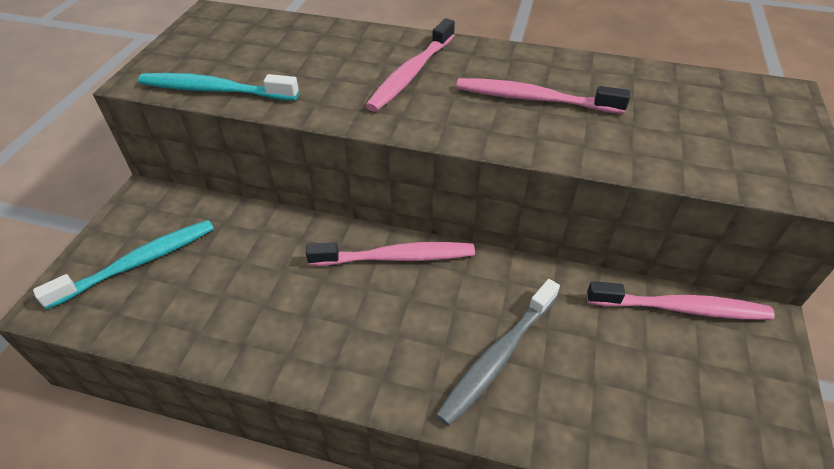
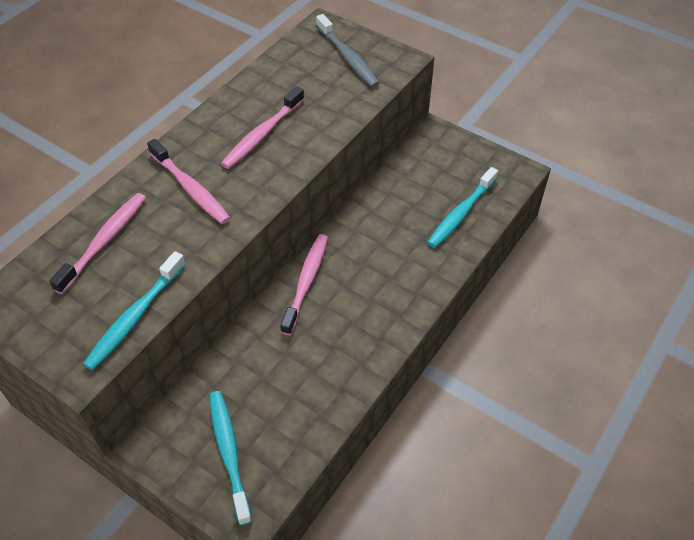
camera: 70 degrees left, 5 degrees up
(498, 357) = (407, 254): grey toothbrush -> grey toothbrush (348, 57)
(625, 412) = (461, 213): none -> turquoise toothbrush
(681, 308) = (409, 160): pink toothbrush -> pink toothbrush (104, 241)

